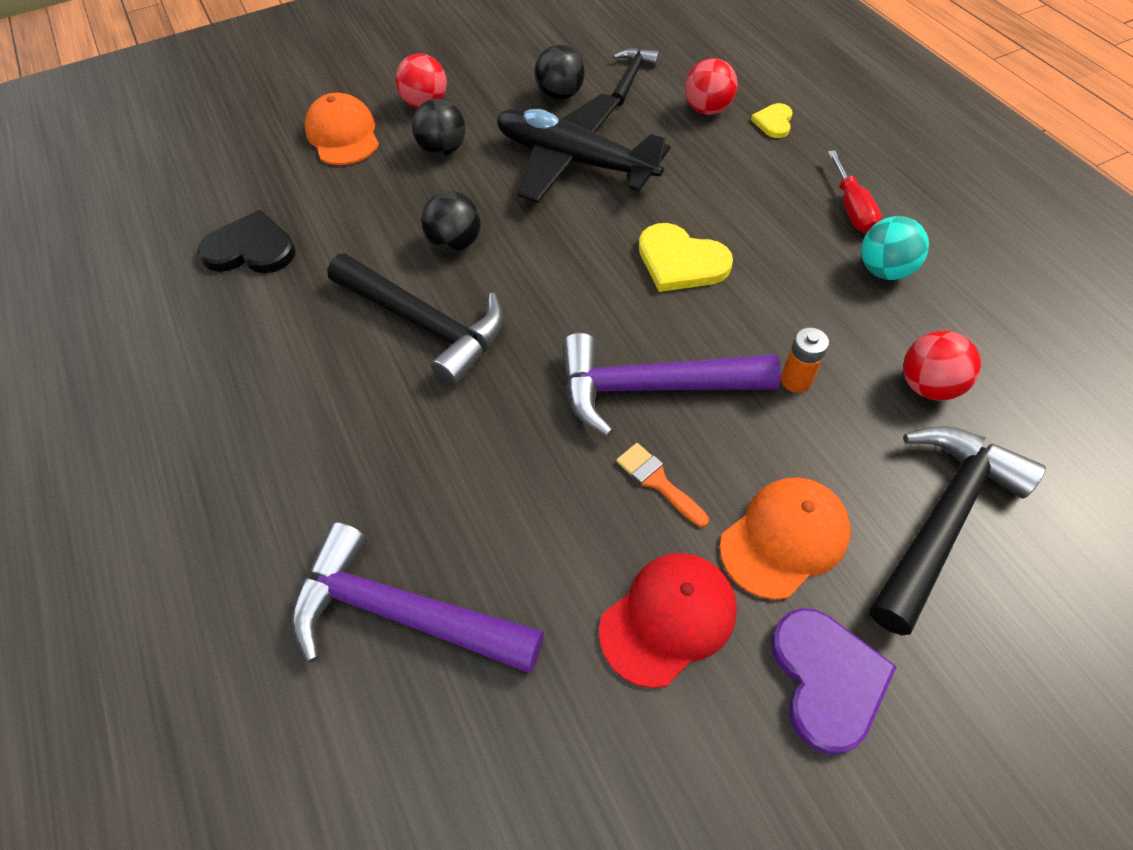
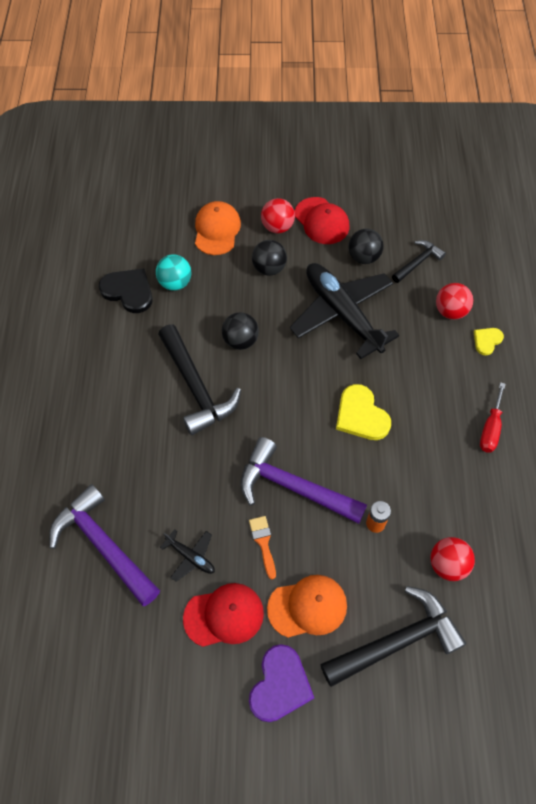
camera: 25 degrees right, 5 degrees up
(480, 79) = (321, 221): none -> red cap
(560, 557) = (191, 557): none -> black plane
(884, 270) = (478, 480): turquoise ball -> turquoise ball (175, 283)

